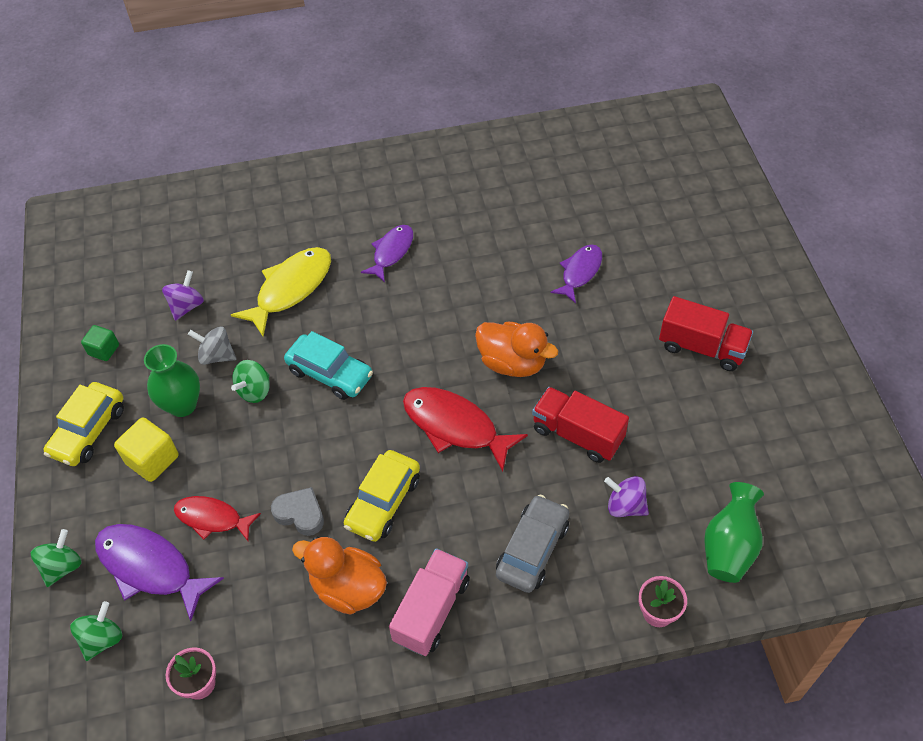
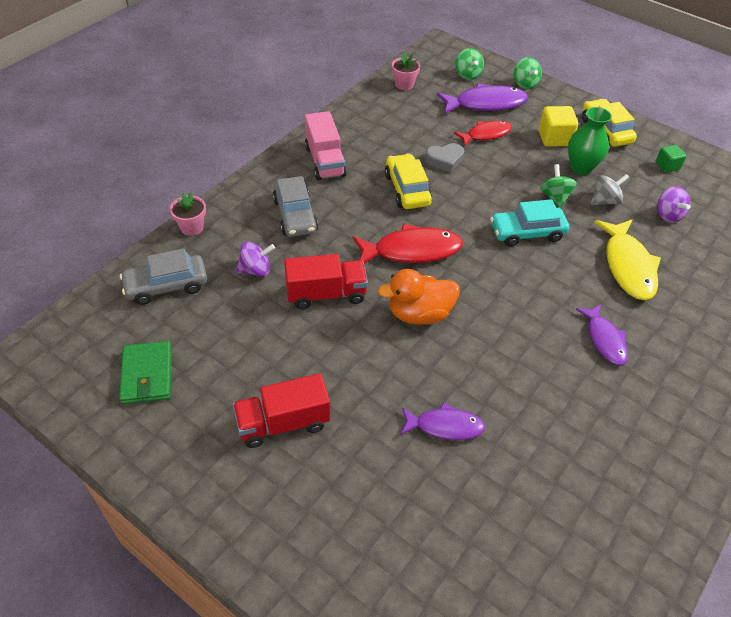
camera: 135 degrees right, 5 degrees down
(348, 588) = (379, 146): orange duck -> none
(580, 272) = (445, 426): purple fish -> purple fish turned 75 degrees counterclockwise
(729, 547) = (166, 286): green vase -> grey car
(796, 458) = (147, 375): none -> green wallet

